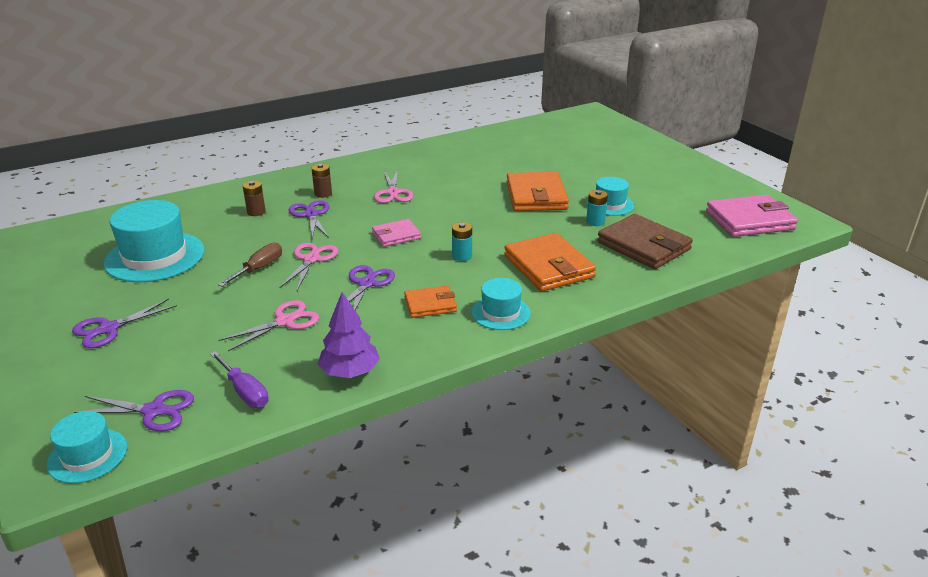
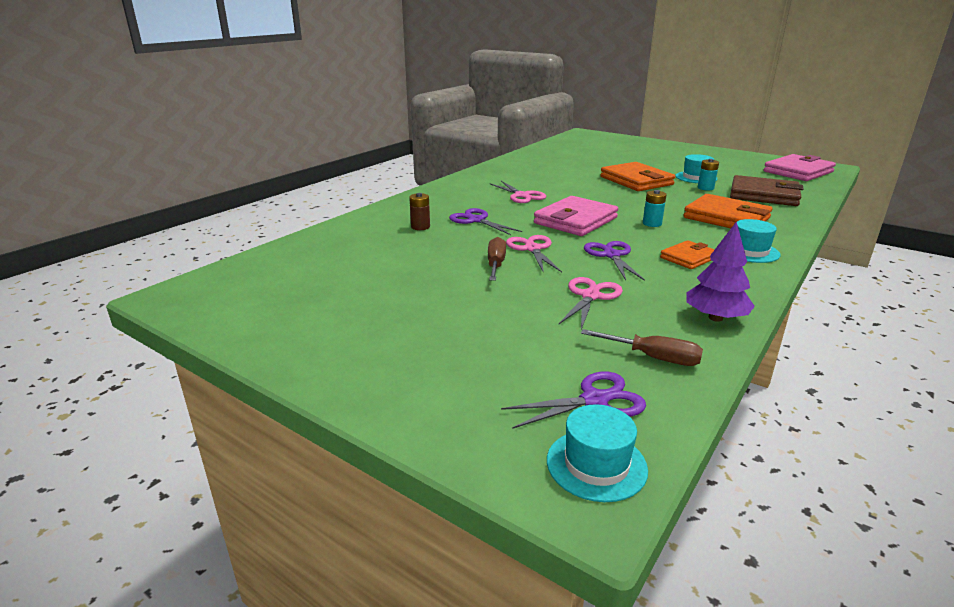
camera: 25 degrees left, 5 degrees down
(109, 329) = (421, 344): purple scissors -> none
(155, 257) = (372, 276): turquoise hat -> none
(245, 391) = (653, 358): purple screwdriver -> brown screwdriver
(323, 194) = (461, 205): brown battery -> none
(396, 235) = (575, 221): pink wallet -> pink wallet, size x1.77

